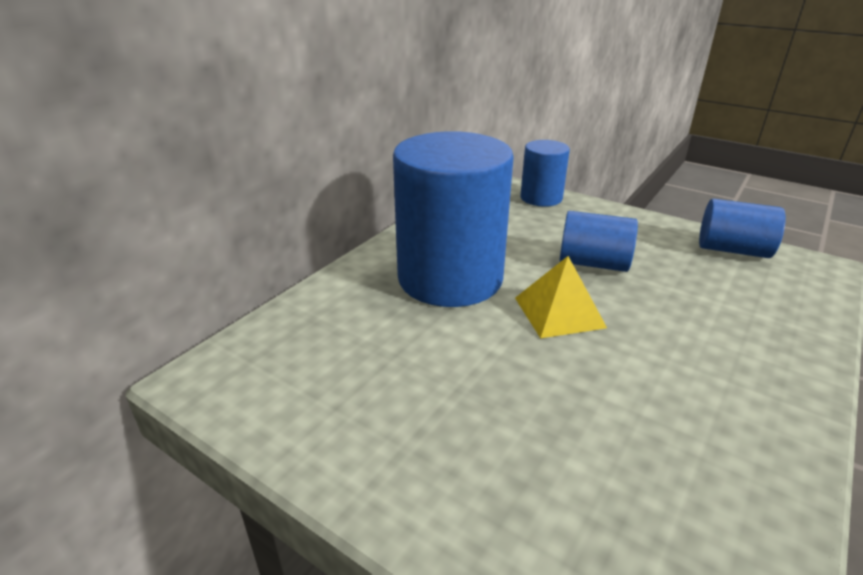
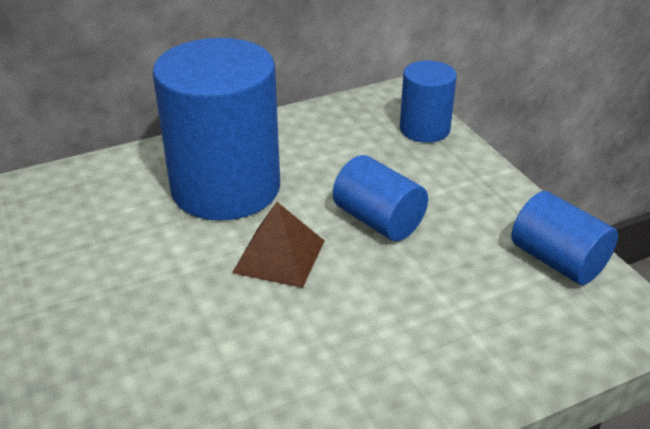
camera: 30 degrees right, 5 degrees up
(559, 312) = (279, 256): yellow pyramid -> brown pyramid

